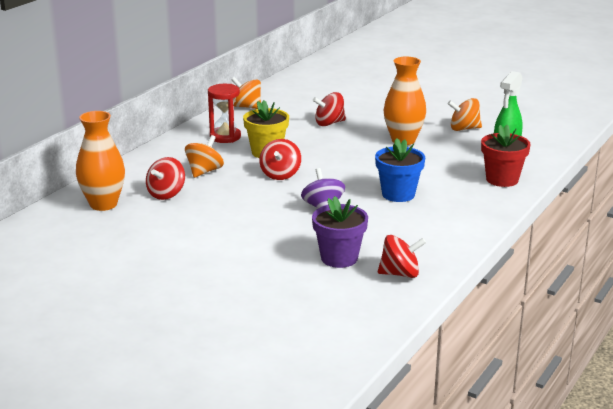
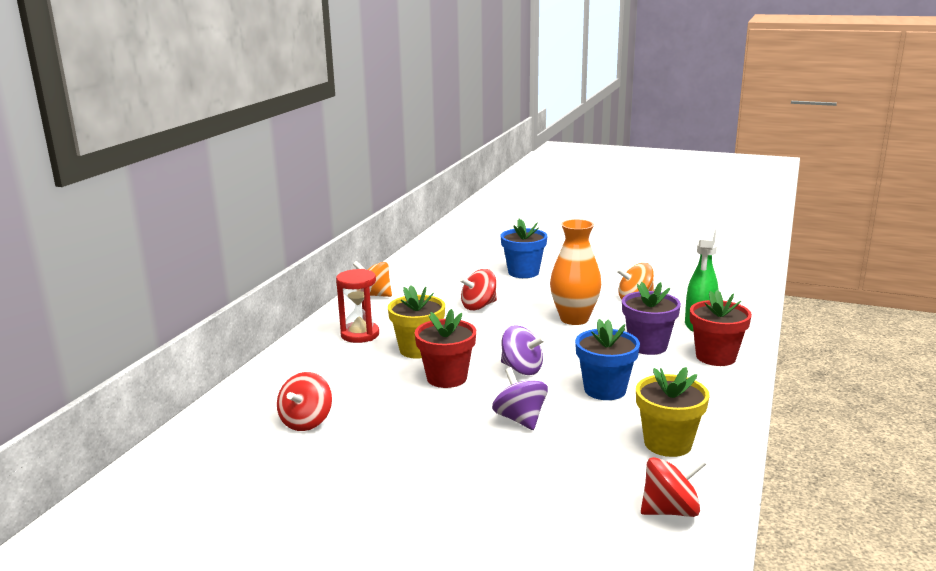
camera: 10 degrees left, 5 degrees down
(103, 204) = (222, 447): orange vase -> none
(204, 171) = (348, 384): orange spinning top -> none
(280, 174) = (446, 378): red spinning top -> red flower pot
(339, 258) = (576, 495): purple flower pot -> purple flower pot (648, 346)
(341, 174) = (521, 369): none -> purple spinning top
(380, 98) = (523, 272): none -> blue flower pot
(424, 234) = (667, 443): none -> yellow flower pot

